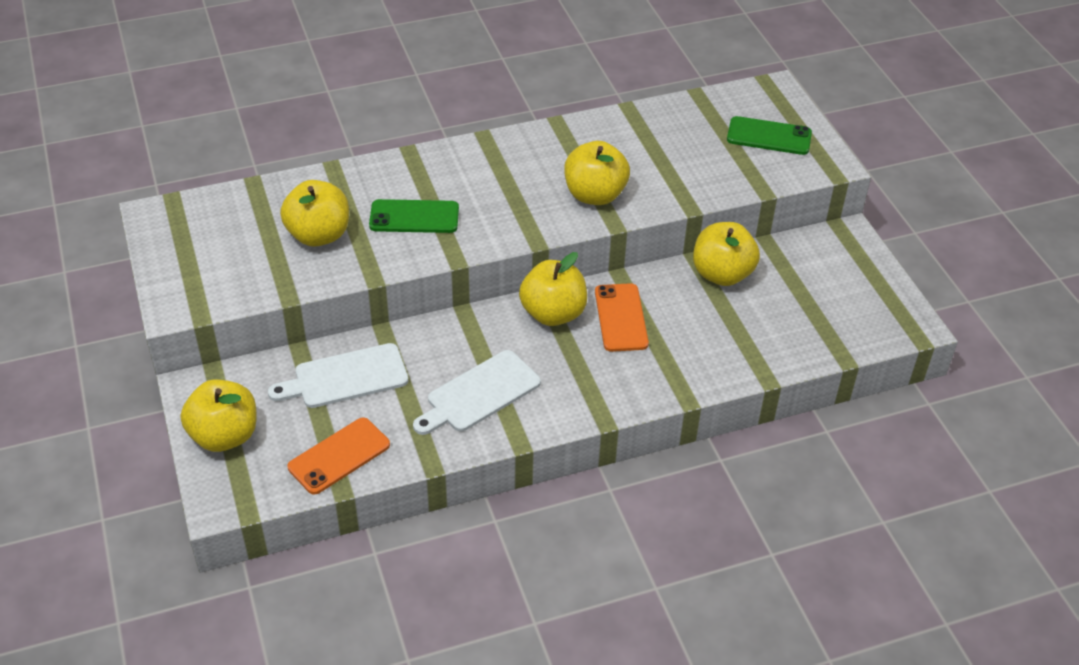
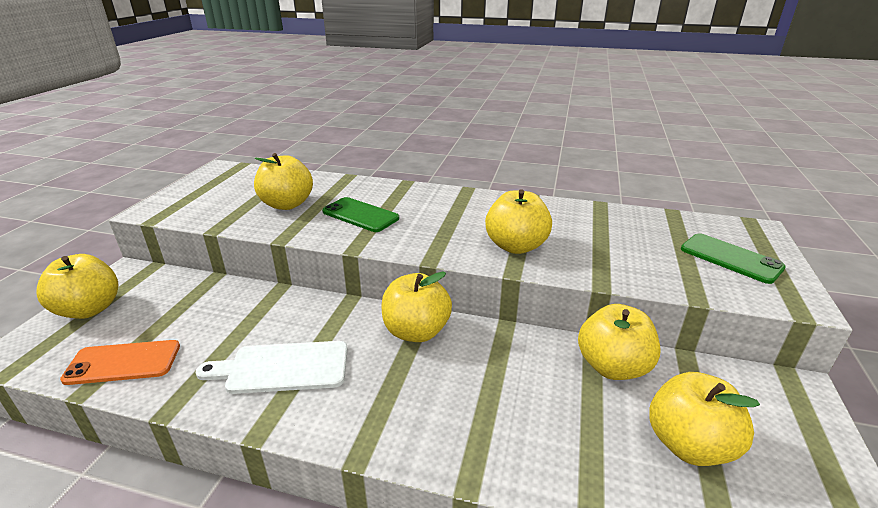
camera: 35 degrees right, 15 degrees down
(345, 377) = (212, 308): white cutting board -> none
(621, 318) = (473, 361): orange phone -> none
(799, 309) = (688, 444): none -> yellow apple

